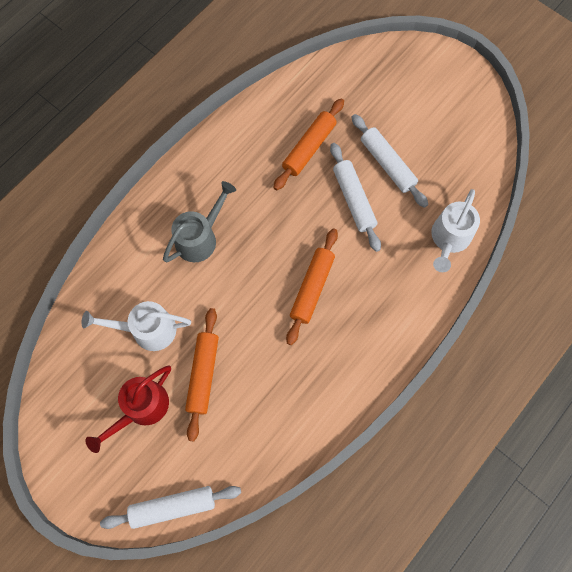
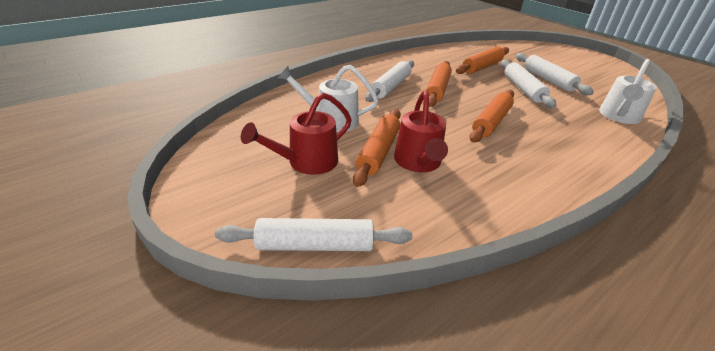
camera: 10 degrees right, 35 degrees down
(200, 237) = (391, 87): grey watering can -> white rolling pin
(241, 383) = (418, 163): none -> red watering can
(254, 228) = (437, 89): none -> orange rolling pin

